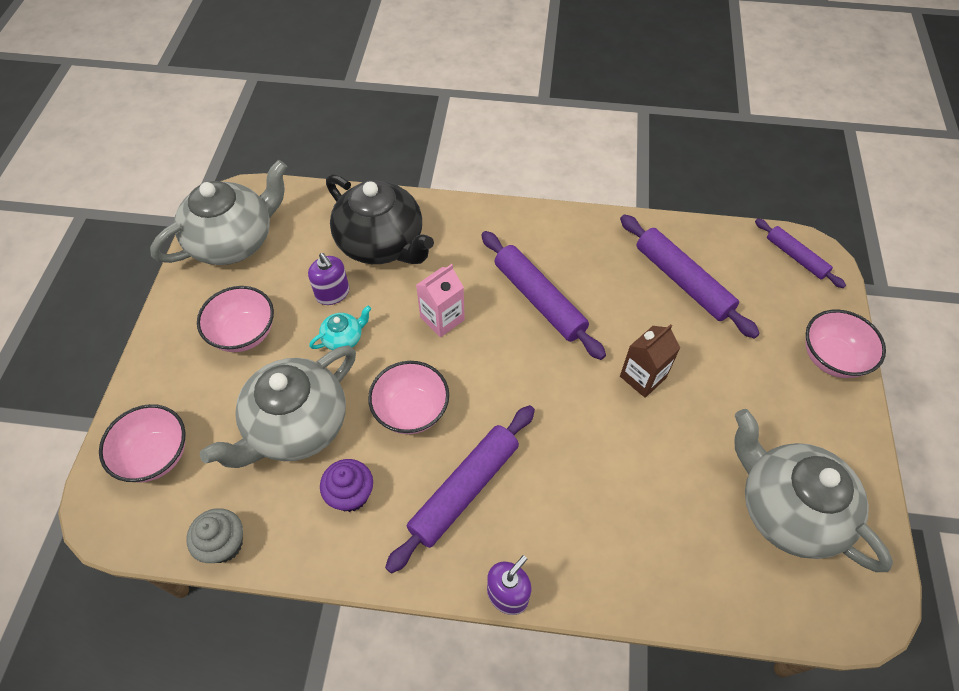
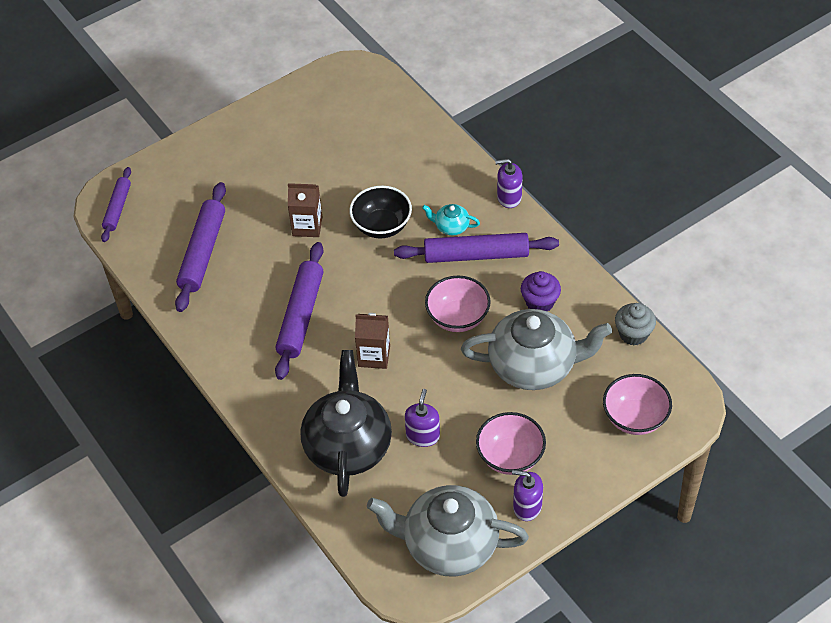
camera: 130 degrees left, 5 degrees down
(195, 309) = (527, 507): none -> purple soap dispenser
(343, 338) = (449, 397): turquoise teapot -> turquoise teapot (451, 226)
(442, 319) = (374, 356): pink carton -> brown carton
(584, 438) = (381, 226): none -> black bowl
(788, 509) = (330, 120): grey teapot -> none
(832, 358) = (196, 151): pink bowl -> none

